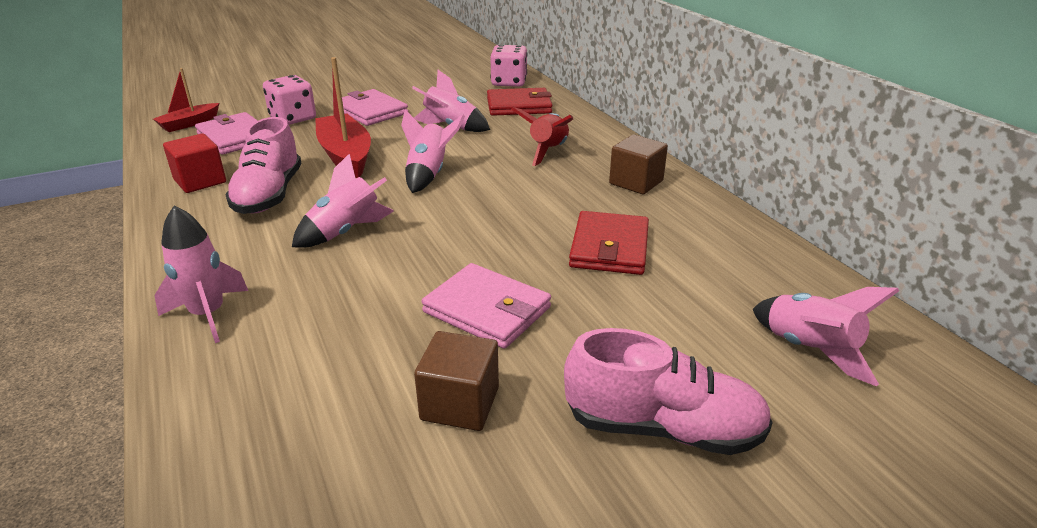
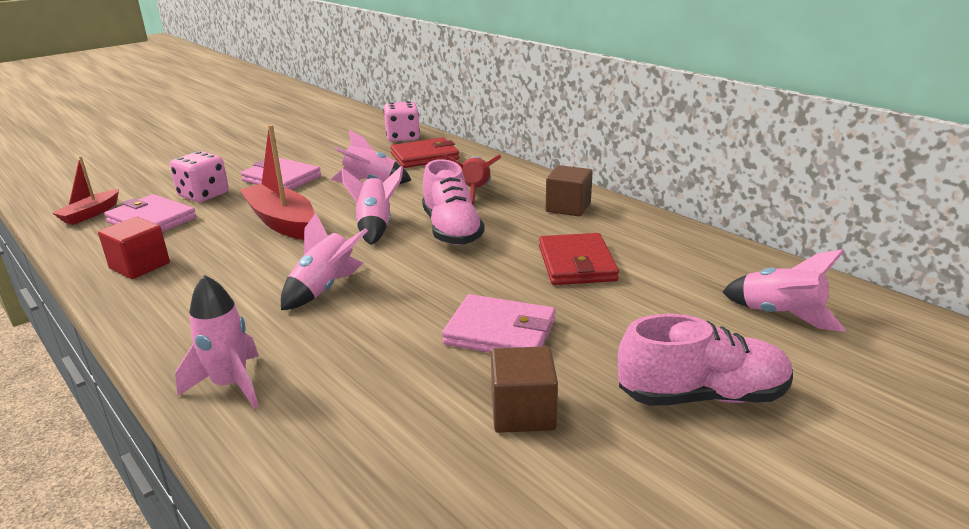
camera: 15 degrees left, 5 degrees down
(269, 195) = (224, 268): pink shoe -> pink shoe (451, 230)

